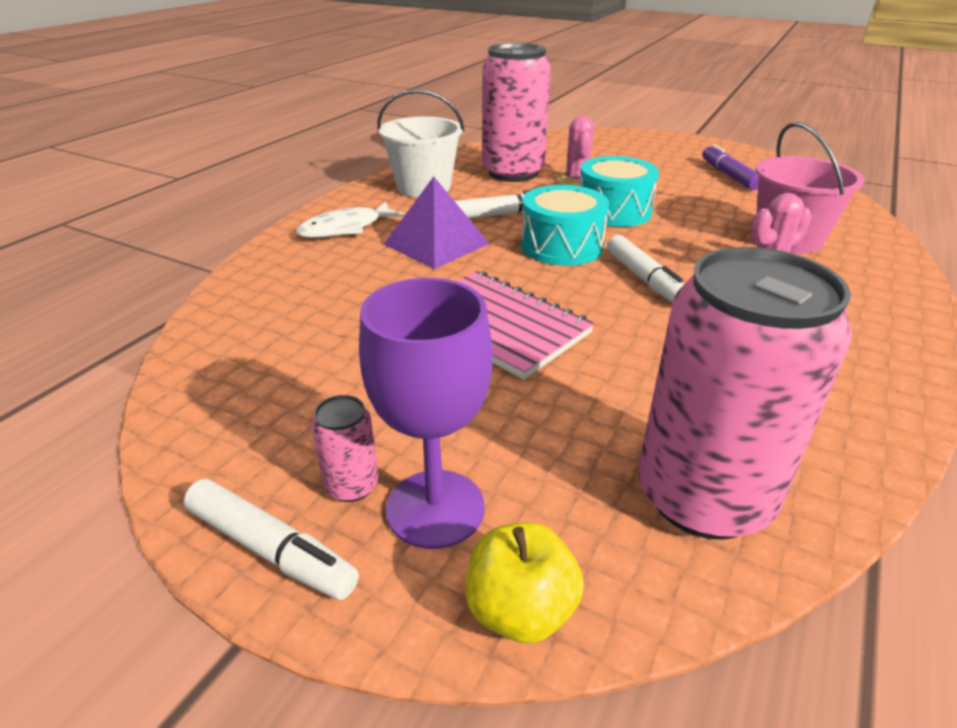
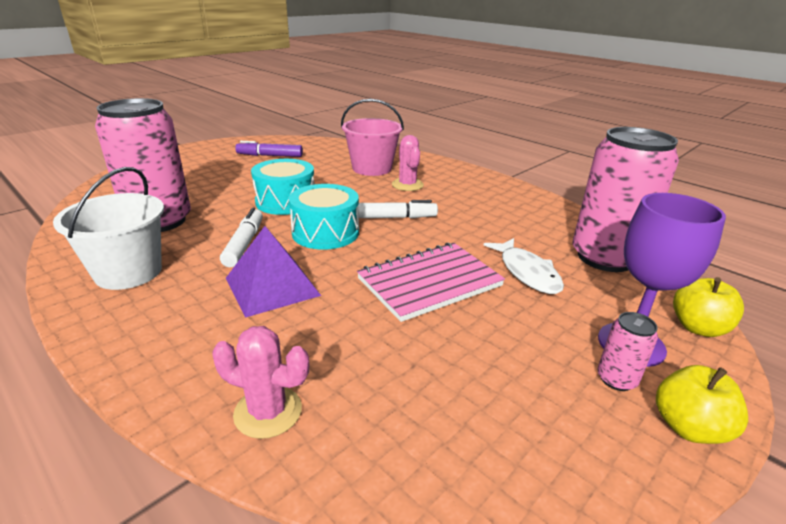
camera: 75 degrees left, 5 degrees down
(271, 549) = (688, 427): white marker -> yellow apple
(346, 228) = (180, 339): white fish -> white fish (527, 272)
(576, 181) = (213, 200): pink cactus -> pink cactus (268, 412)

